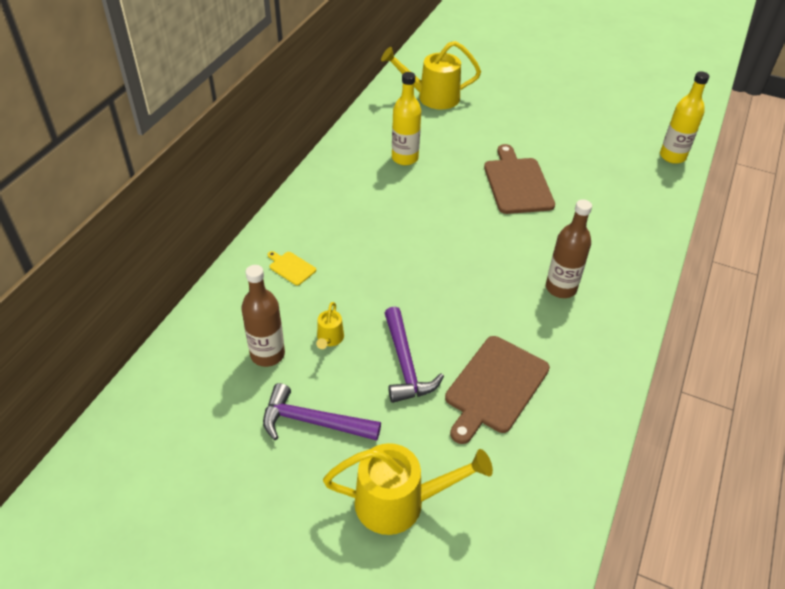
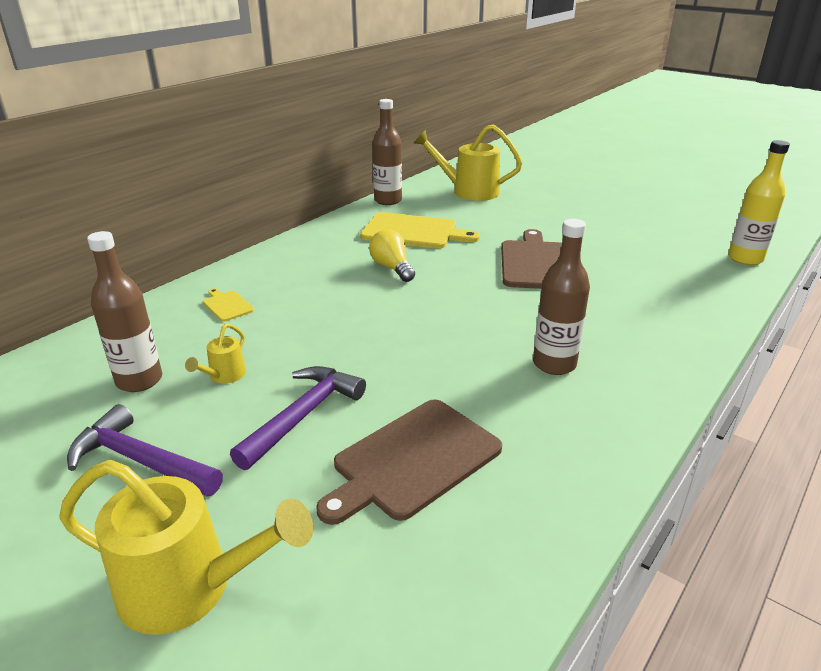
camera: 15 degrees right, 15 degrees down
(365, 118) = (388, 200): none -> brown bottle
(405, 158) = (413, 232): yellow bottle -> yellow cutting board
(405, 205) = (392, 268): none -> yellow light bulb
(405, 364) = (303, 415): purple hammer -> purple hammer turned 150 degrees counterclockwise

